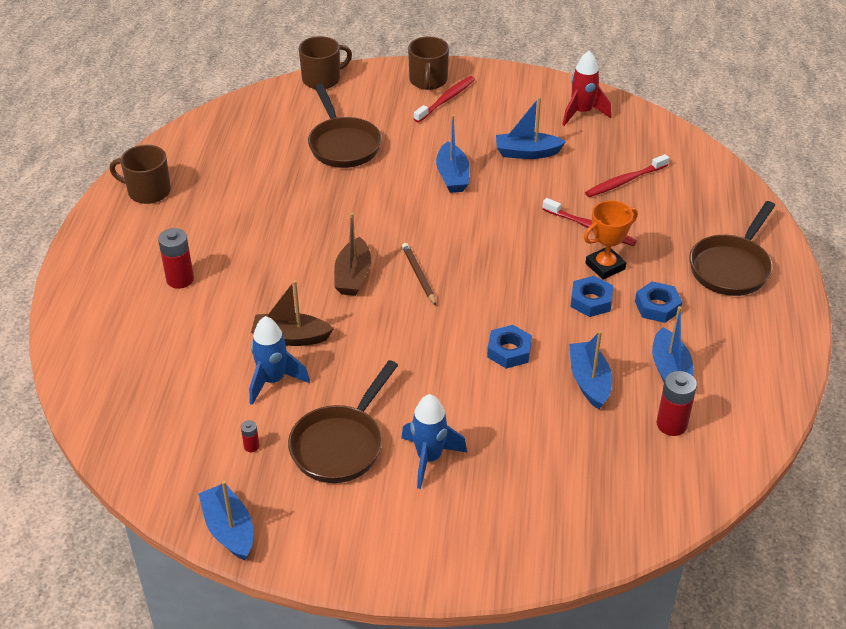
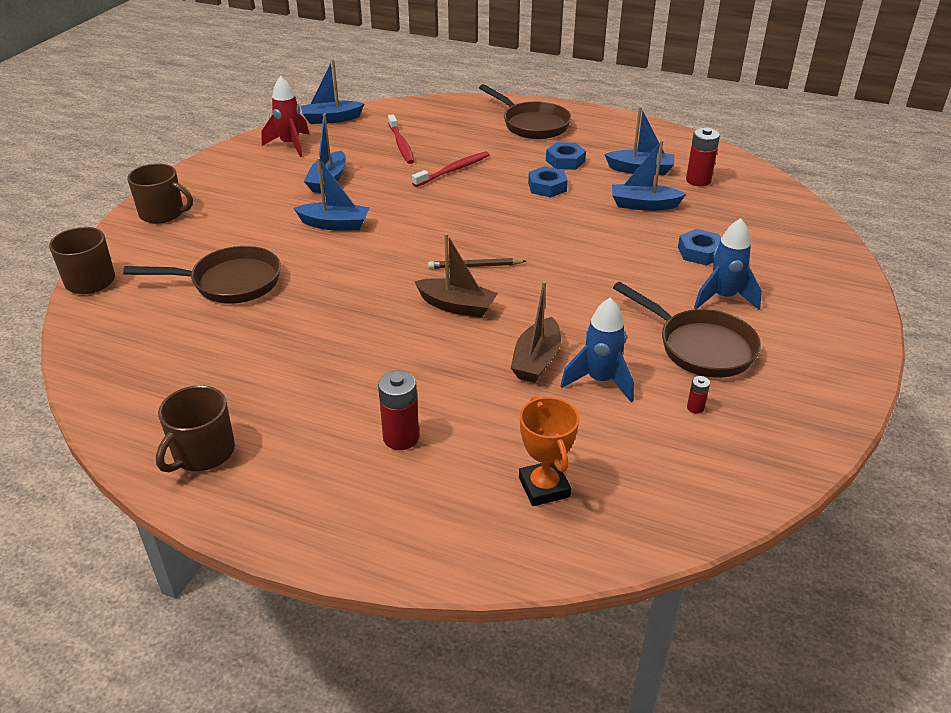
camera: 75 degrees left, 5 degrees down
(229, 529) = (812, 437): blue boat -> blue boat (331, 119)
(446, 100) = (206, 208): red toothbrush -> none
(509, 351) = (597, 235): blue nut -> blue nut (700, 252)
(605, 266) = (506, 173): orange trophy -> orange trophy (544, 487)

